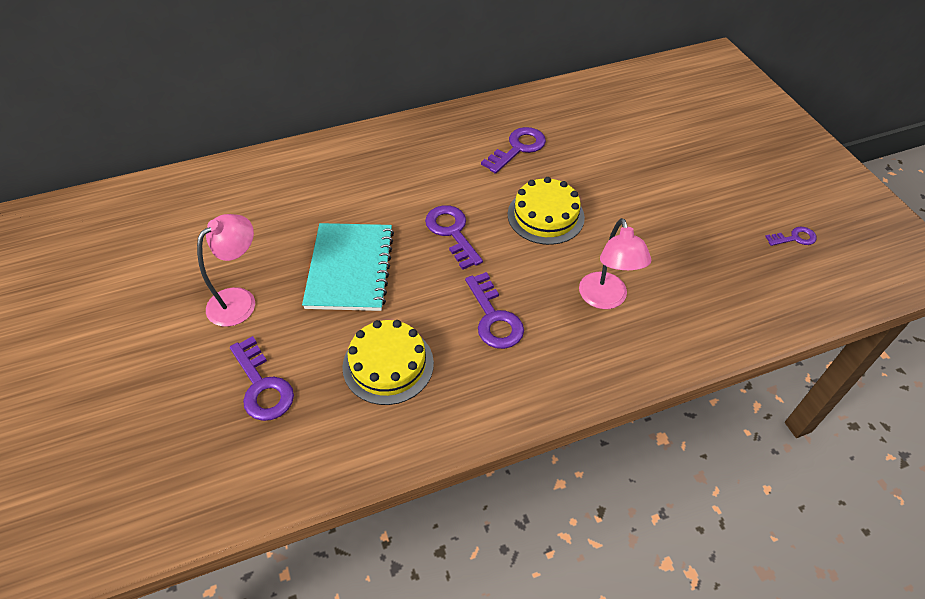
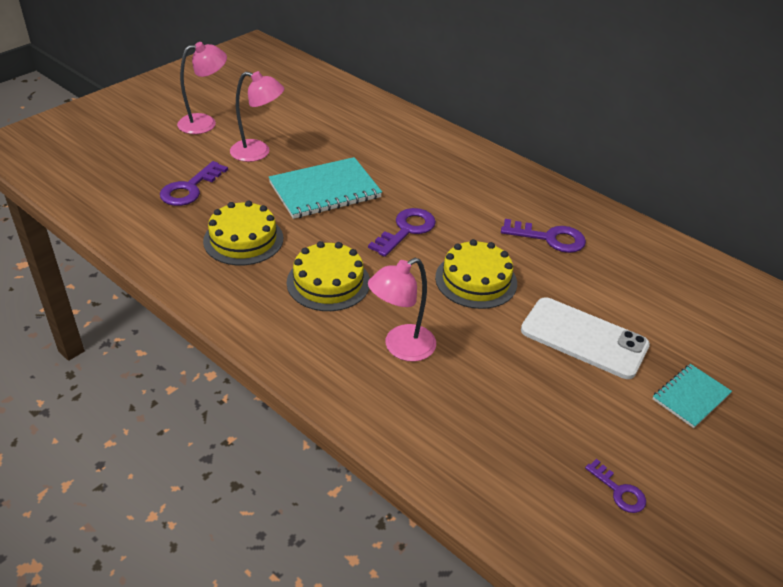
camera: 60 degrees right, 10 degrees down
(136, 330) = (205, 123): none -> pink lamp
(494, 318) = (328, 282): purple key -> yellow cake
(643, 184) = (584, 338): none -> white phone
(722, 160) = (691, 397): none -> turquoise notebook

